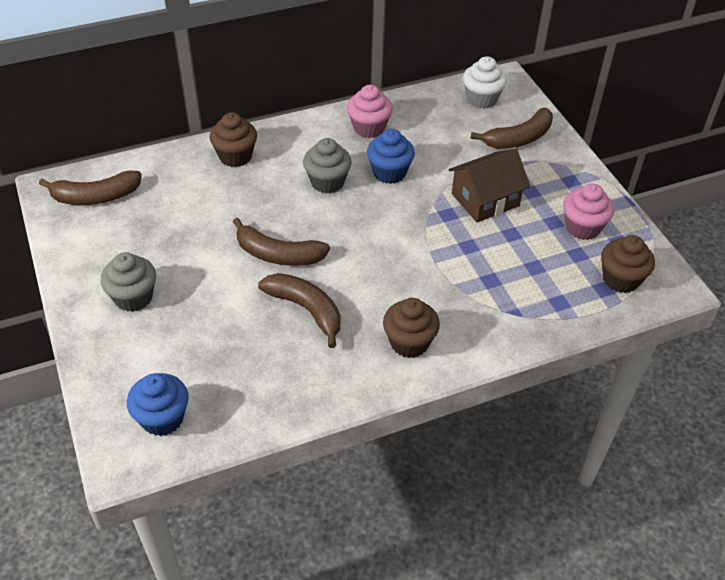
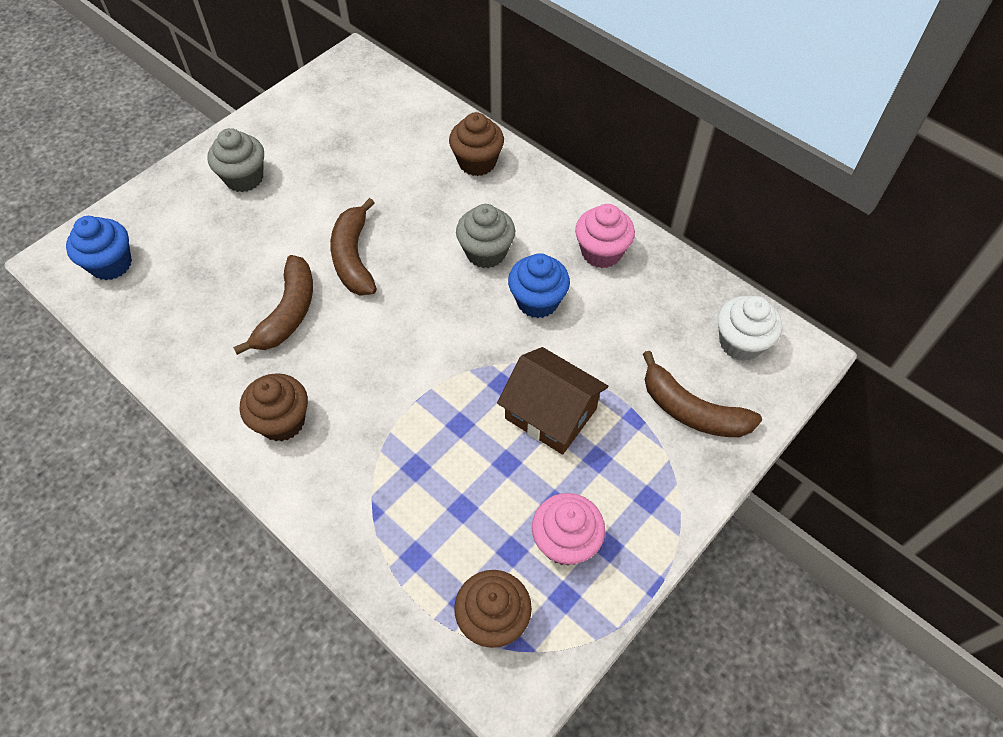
camera: 65 degrees right, 10 degrees up
(95, 197) = (357, 92): brown banana -> none

